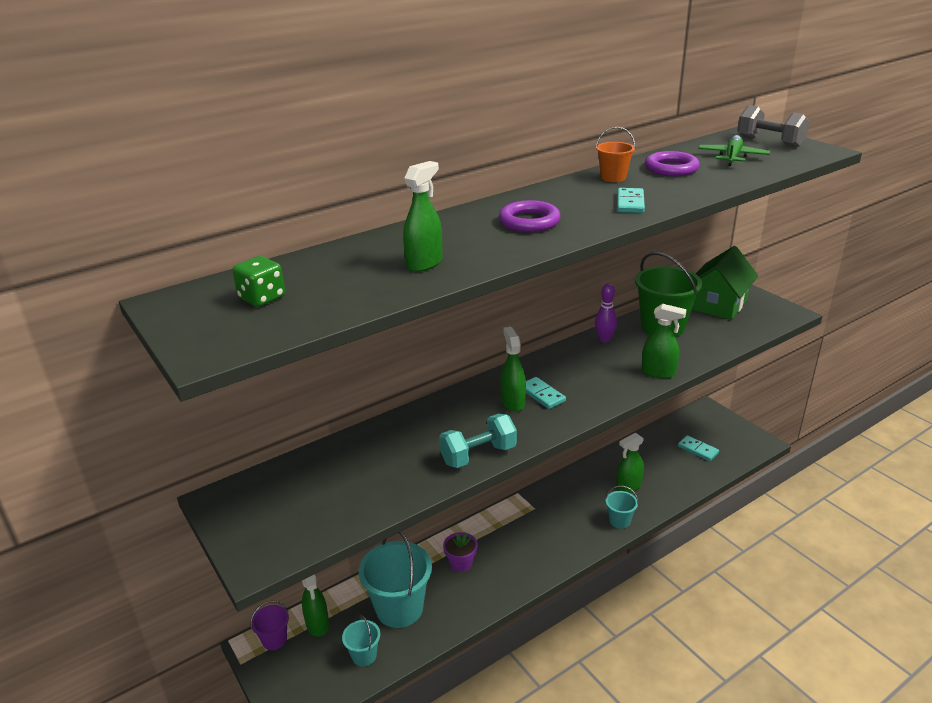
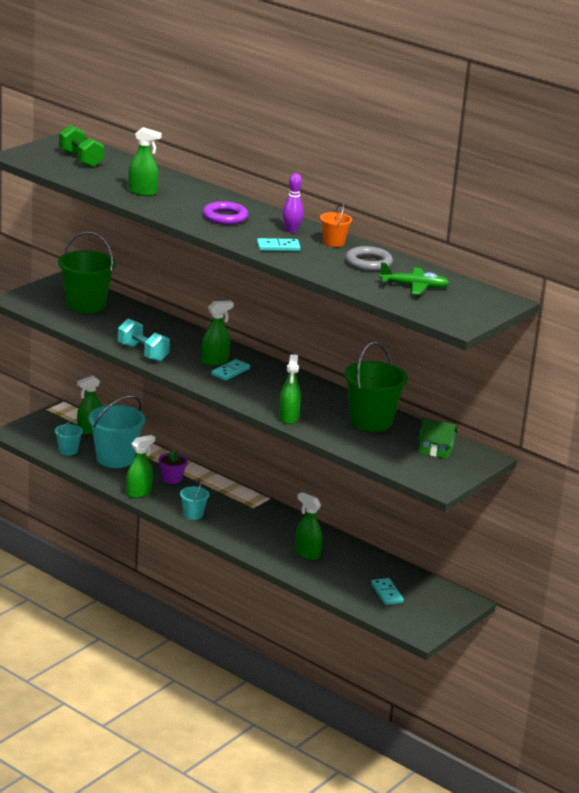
camera: 70 degrees right, 5 degrees down
(262, 298) = (80, 159): green dice -> green dumbbell
(274, 640) = (70, 417): purple bucket -> none
(311, 489) = (85, 305): none -> green bucket
(488, 598) = (139, 493): none -> green spray bottle
(604, 339) = (333, 395): purple bowling pin -> purple bowling pin (291, 230)
(619, 521) = (256, 549): turquoise bucket -> turquoise bucket (193, 514)
(671, 169) = (368, 263): purple ring -> grey ring
(698, 450) = (386, 593): turquoise domino -> turquoise domino turned 45 degrees counterclockwise
(718, 304) = (435, 450): green house -> green house, size x0.57
(769, 142) = (471, 304): grey dumbbell -> none

